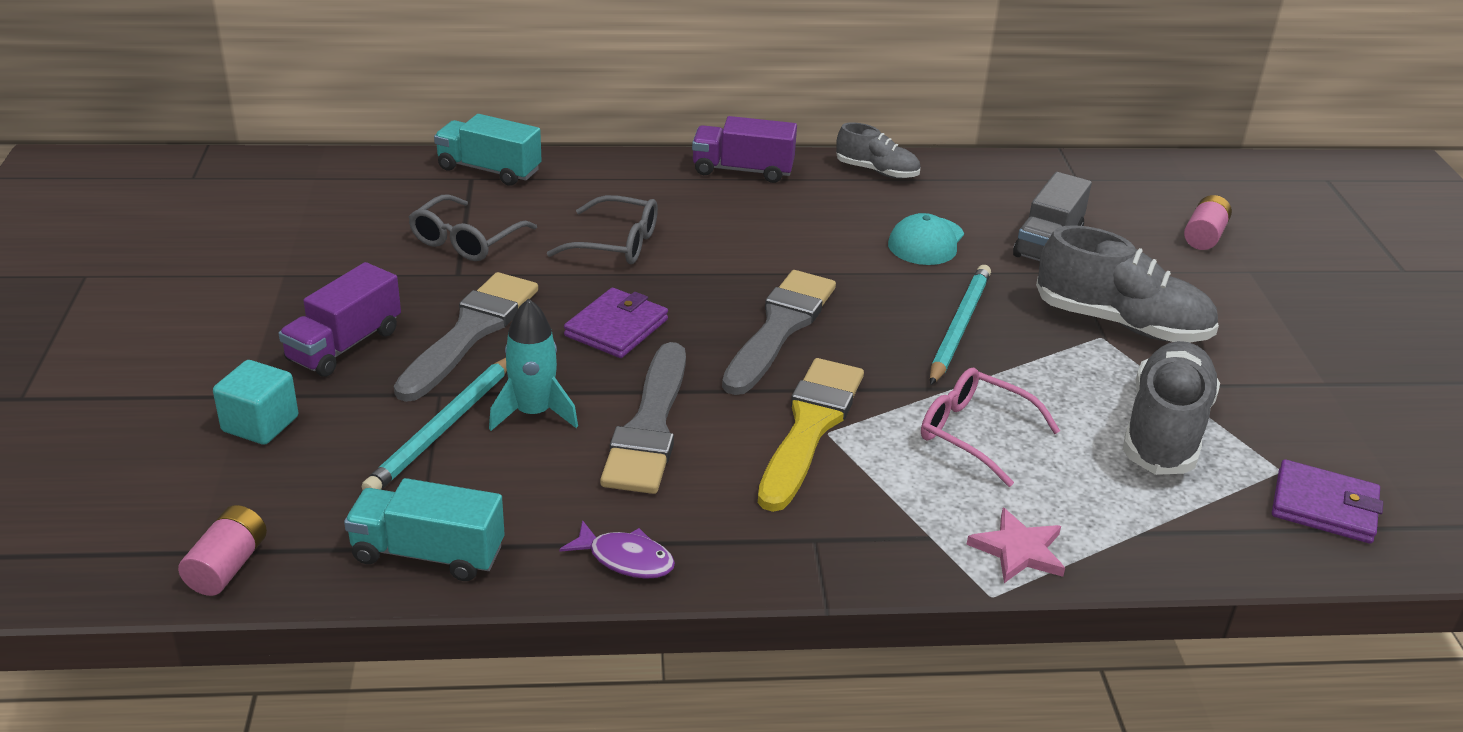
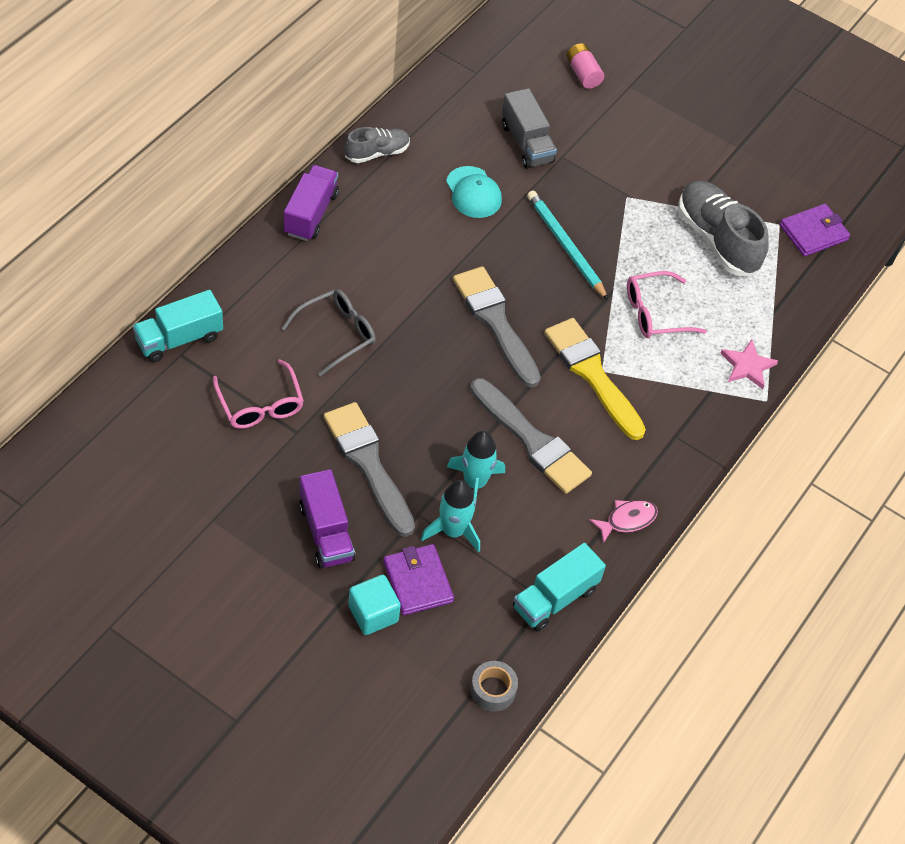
camera: 55 degrees left, 20 degrees up
(227, 566) = (493, 690): pink battery -> grey tape
(443, 428) = (453, 531): turquoise pencil -> turquoise rocket
(466, 240) = (260, 405): grey glasses -> pink glasses
(616, 328) = (427, 394): purple wallet -> purple wallet (417, 582)
(625, 559) = (627, 520): purple fish -> pink fish
(742, 170) = (311, 214): purple truck -> purple truck turned 150 degrees clockwise
(1121, 324) = (624, 179): grey shoe -> none

